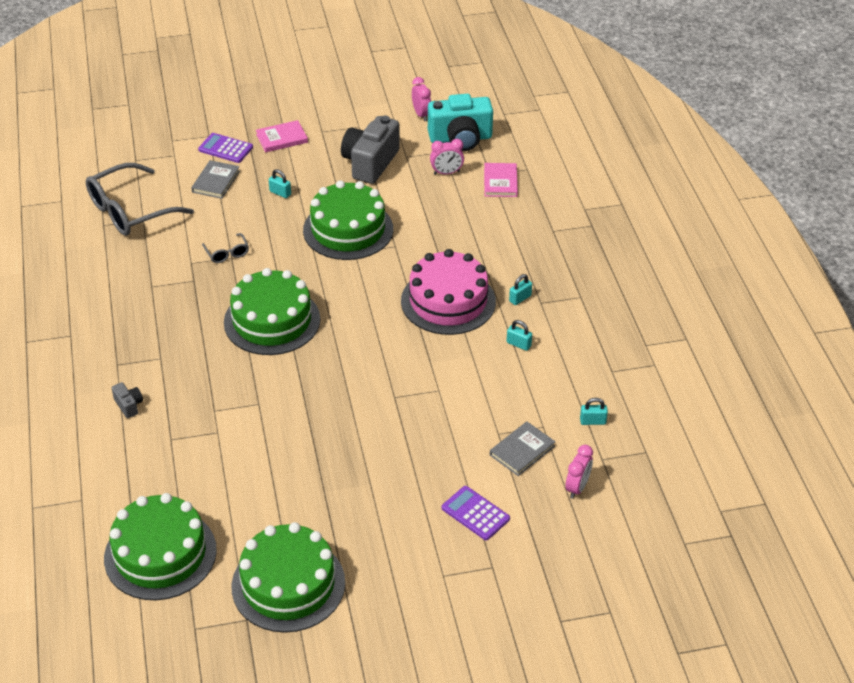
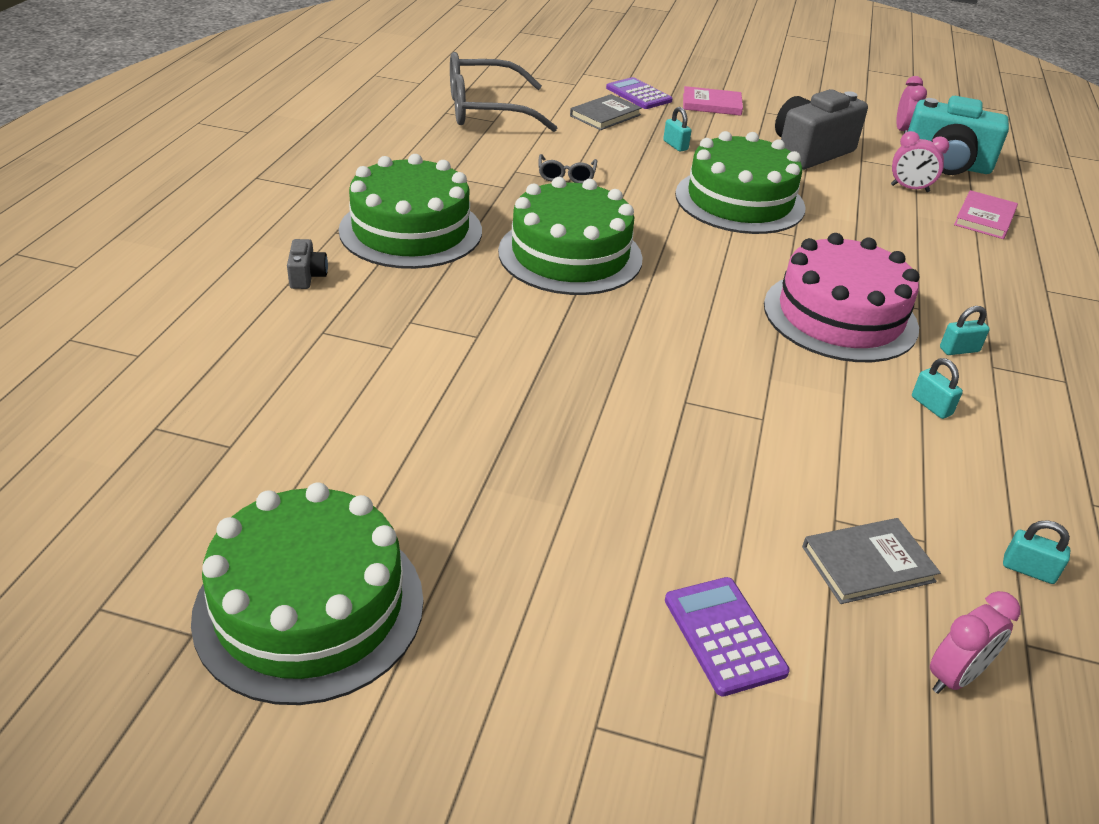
camera: 25 degrees right, 5 degrees down
(160, 554) = (165, 469): green cake -> green cake (411, 230)

